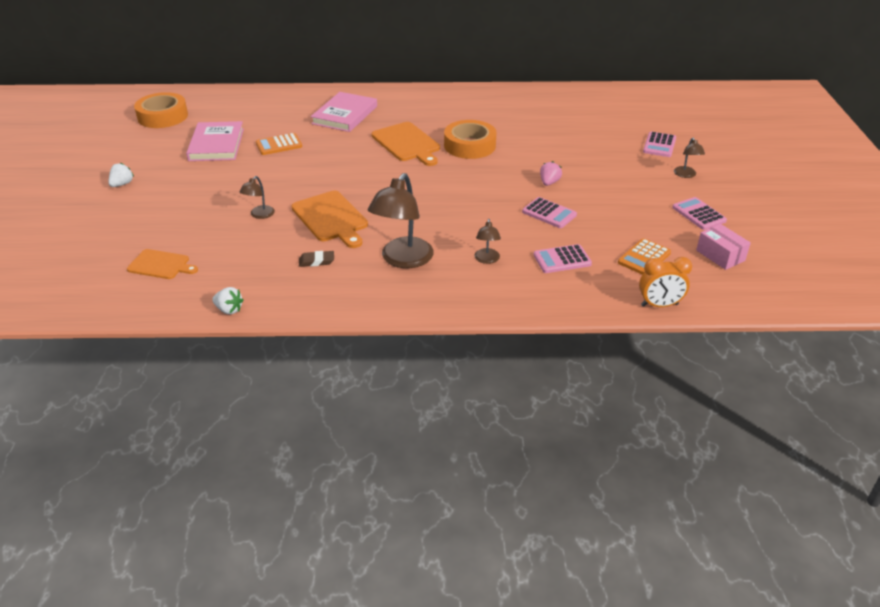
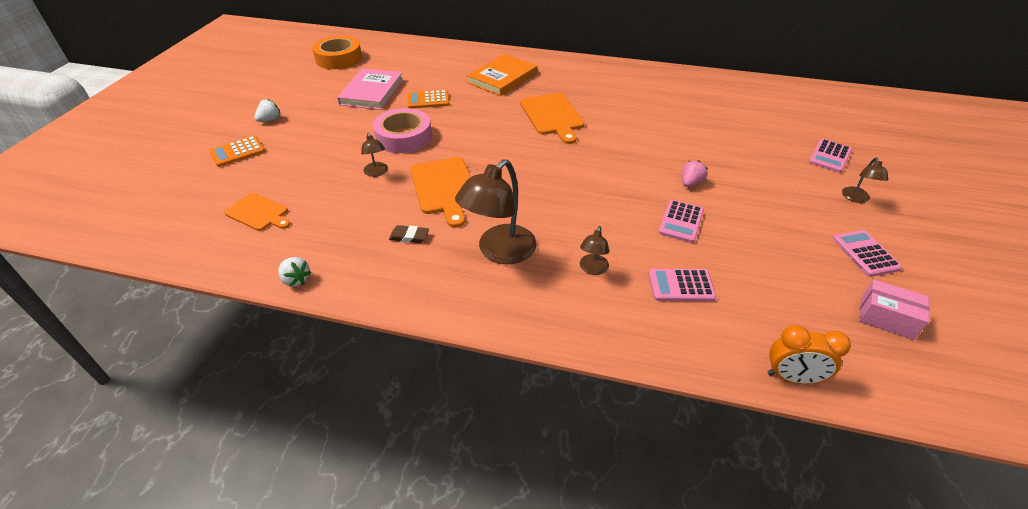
camera: 15 degrees right, 5 degrees up
(259, 215) = (377, 173): brown lamp -> brown lamp turned 60 degrees counterclockwise
(270, 181) = (403, 137): none -> pink tape
(345, 115) = (502, 78): pink book -> orange book
(469, 145) = (616, 127): orange tape -> none
(549, 213) = (681, 222): pink calculator -> pink calculator turned 60 degrees clockwise
(644, 258) = (784, 302): orange calculator -> orange calculator (237, 152)
(720, 255) = (886, 318): pink box -> pink box turned 45 degrees counterclockwise

